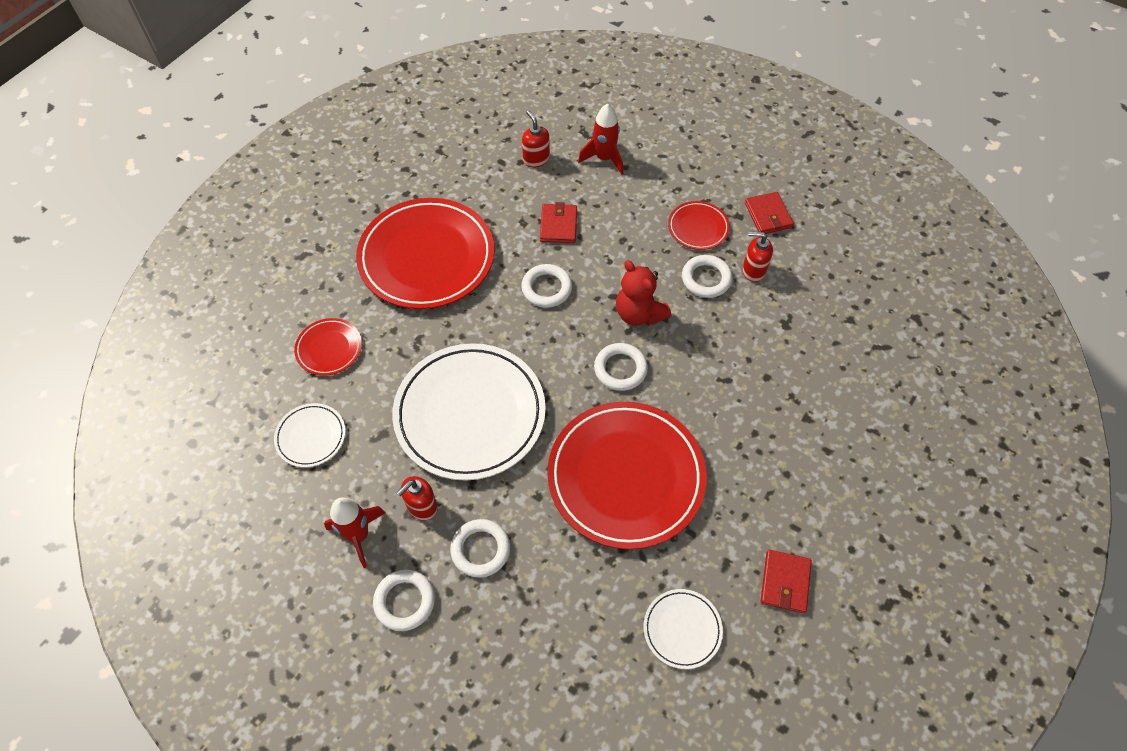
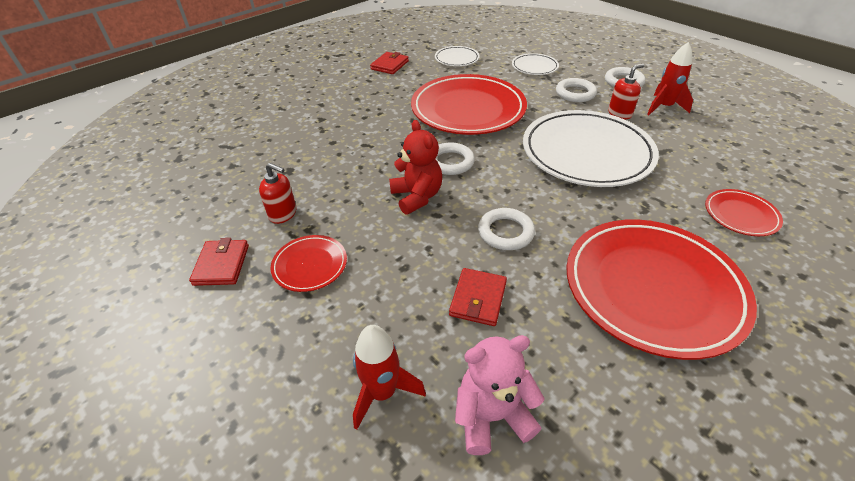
camera: 165 degrees left, 15 degrees down
(311, 437) = (726, 157): white plate -> white plate (534, 67)
(536, 159) = (492, 416): red soap dispenser -> pink teddy bear
(706, 279) = (335, 214): white ring -> none

